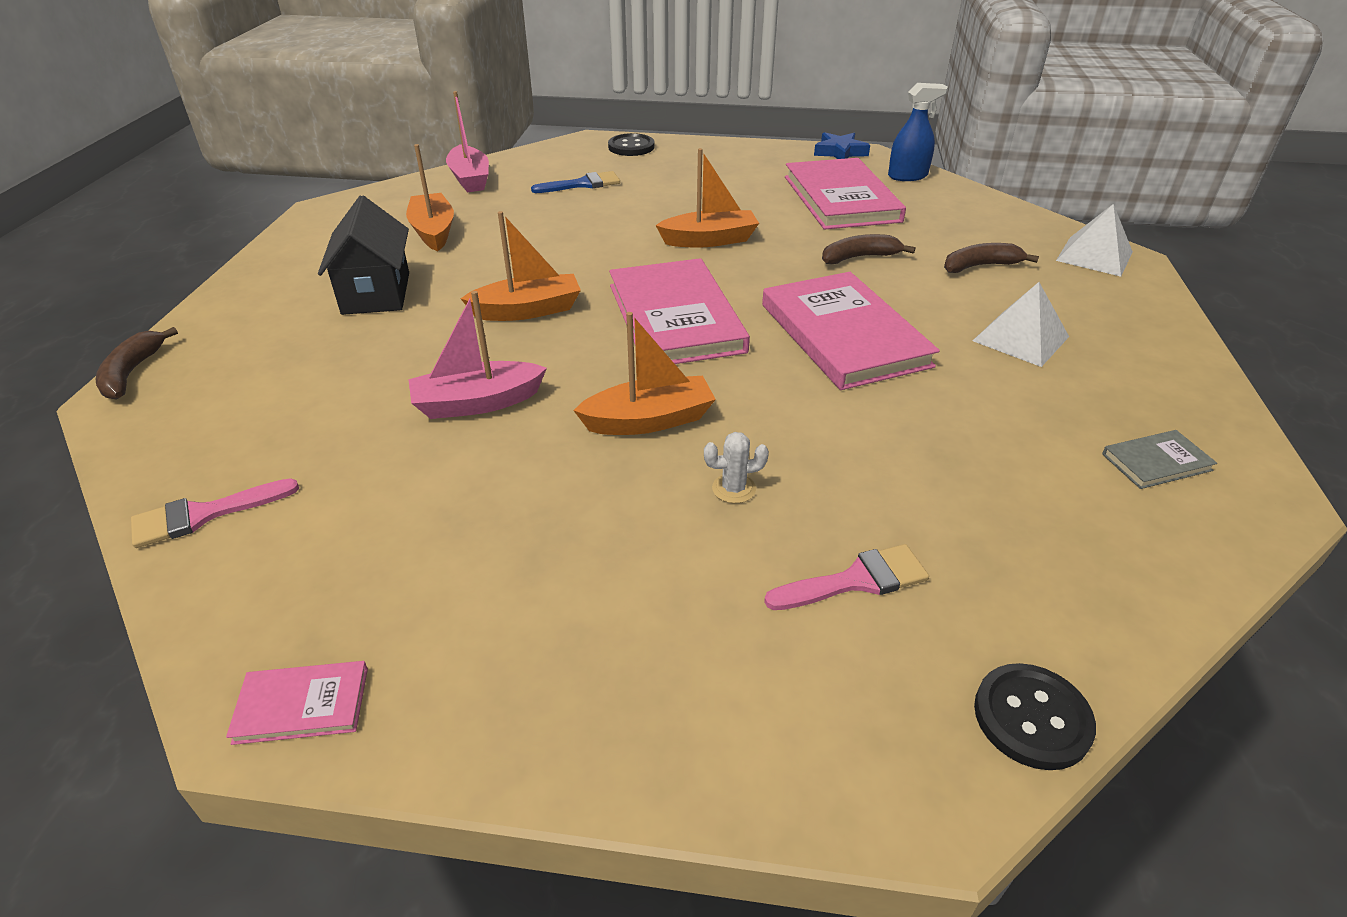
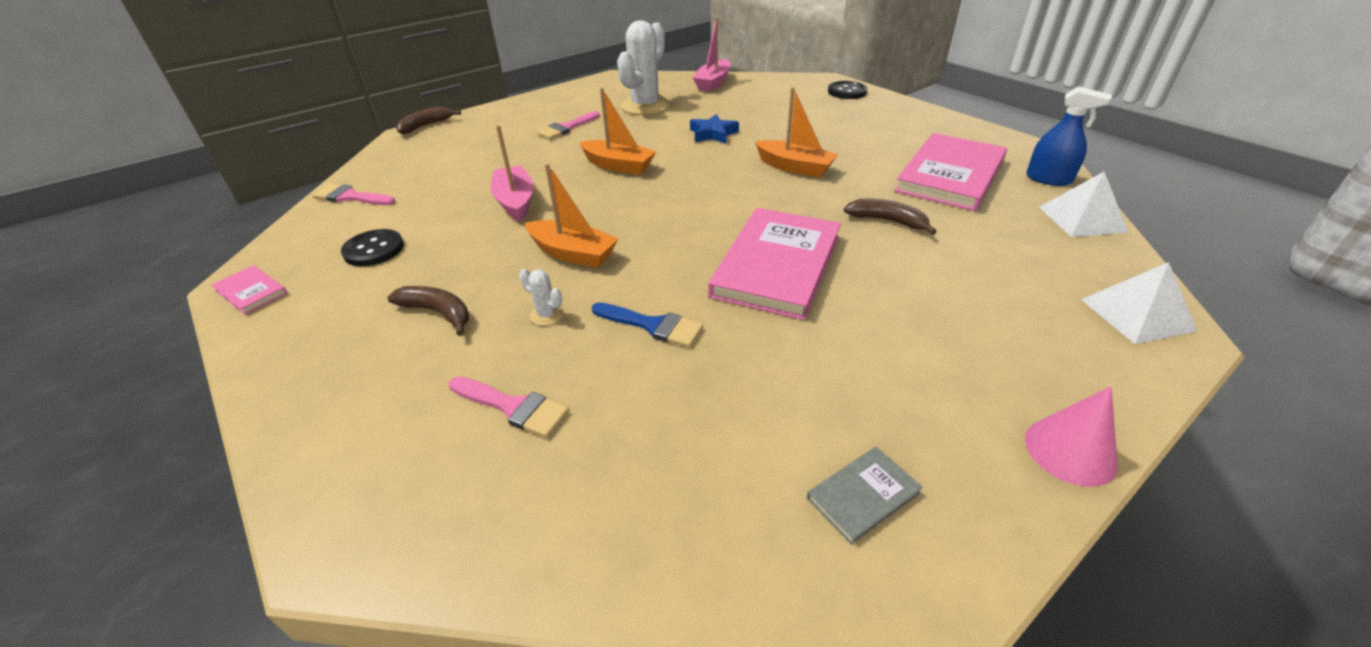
camera: 45 degrees right, 0 degrees up
(376, 293) = (567, 128): black house -> pink brush
(433, 231) = (645, 106): orange boat -> white cactus
(477, 403) = (515, 202): pink boat -> pink boat turned 45 degrees clockwise
(582, 184) = (773, 106): blue brush -> blue brush (653, 325)
(675, 318) = (688, 205): pink book -> none
(840, 152) = (1014, 142): blue star -> blue star (713, 134)
(980, 266) = (987, 271): brown banana -> brown banana (438, 313)
(1020, 338) = (919, 338): white pyramid -> white pyramid (1081, 219)
(1032, 718) = (452, 560): black button -> black button (374, 250)
(1156, 462) = (863, 495): grey book -> grey book turned 60 degrees counterclockwise
(1191, 362) = (1070, 451): none -> pink cone

